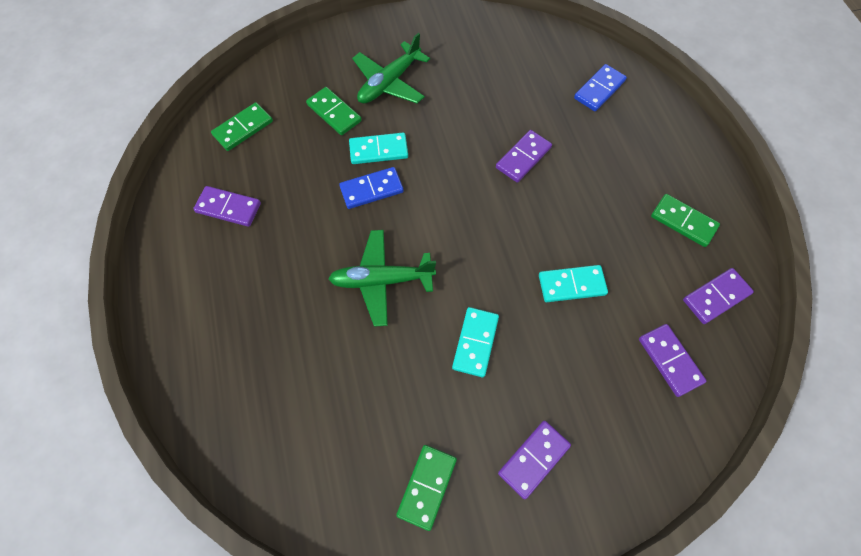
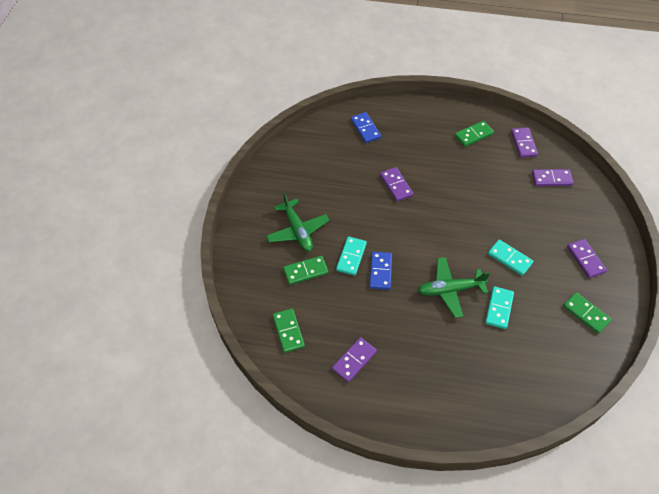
camera: 65 degrees left, 10 degrees down
(381, 280) = (450, 290): green plane -> green plane turned 60 degrees clockwise
(572, 285) = (491, 200): turquoise domino -> turquoise domino (499, 308)

